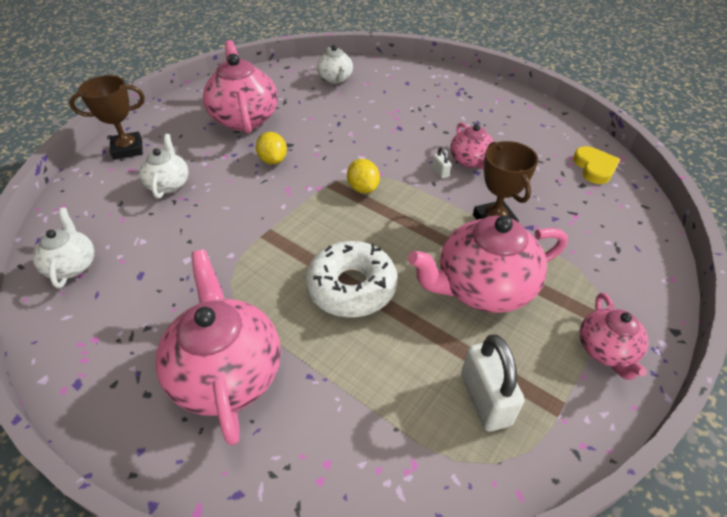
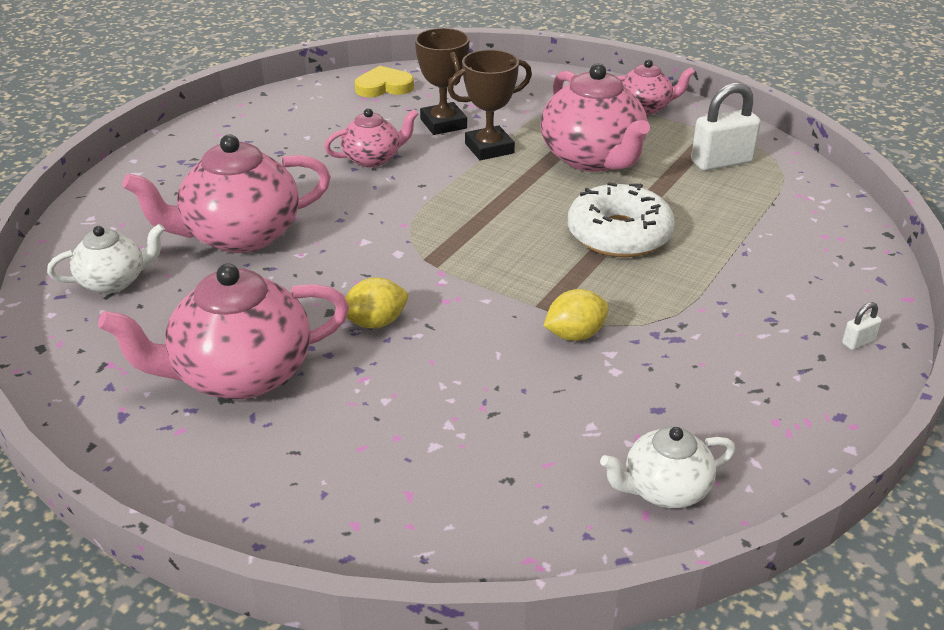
camera: 95 degrees left, 10 degrees down
(128, 149) = (342, 518): brown trophy -> brown trophy (443, 124)
(169, 184) = (449, 430): white teapot -> none
(227, 372) = (767, 304): pink teapot -> pink teapot (239, 236)
(363, 188) = (438, 236): yellow lemon -> yellow lemon (575, 335)
(440, 172) = (398, 180): white padlock -> white padlock (858, 342)

